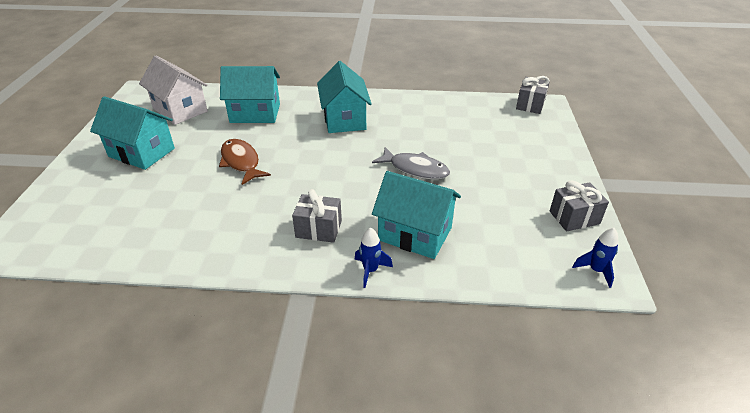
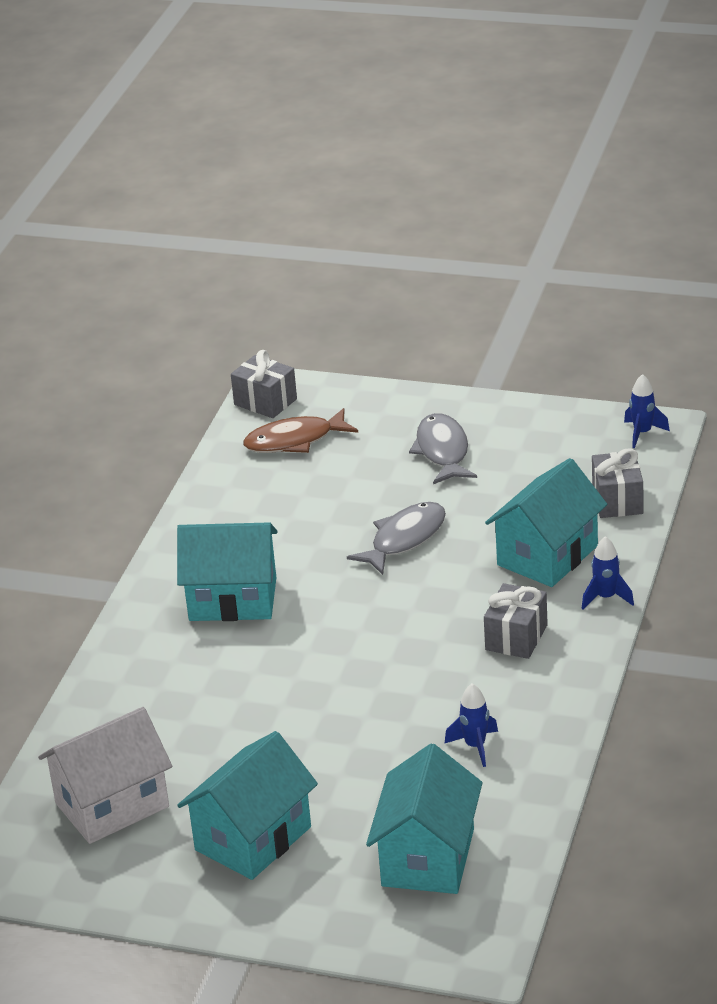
camera: 75 degrees left, 5 degrees down
(204, 223) = (475, 746): none -> blue rocket
(241, 162) = (325, 716): brown fish -> brown fish (294, 440)
(255, 113) = (167, 705): turquoise house -> turquoise house (428, 857)
(516, 173) = (443, 451): none -> grey fish
(574, 217) = (549, 426): grey gift -> grey gift (617, 500)

